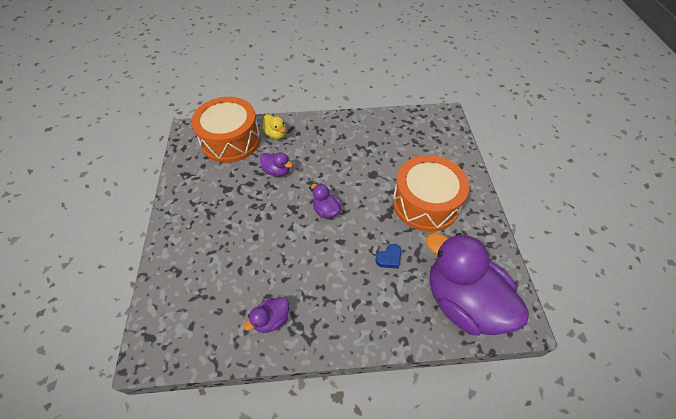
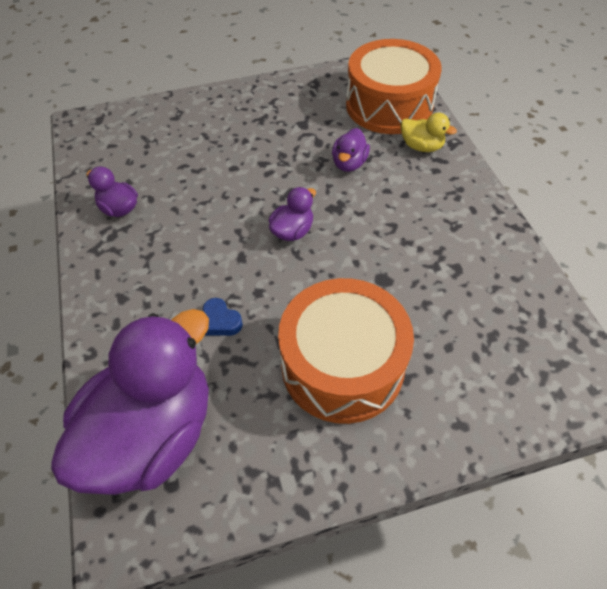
camera: 80 degrees right, 0 degrees up
(276, 134) = (421, 146): yellow duck -> yellow duck turned 105 degrees counterclockwise

